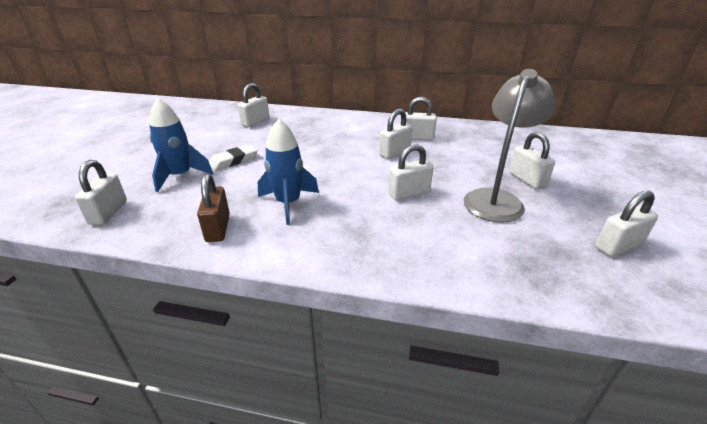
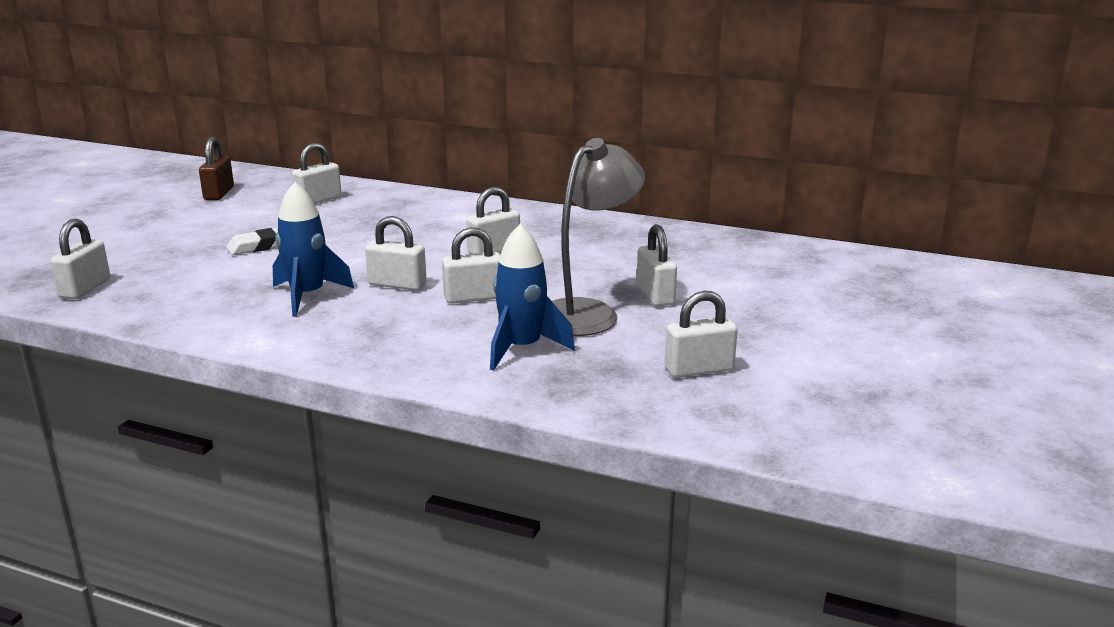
camera: 10 degrees right, 10 degrees down
(180, 176) = (185, 258): blue rocket -> blue rocket (522, 349)
(218, 228) = (208, 313): brown padlock -> brown padlock (219, 194)
(417, 138) = (543, 235): white padlock -> white padlock (397, 285)

